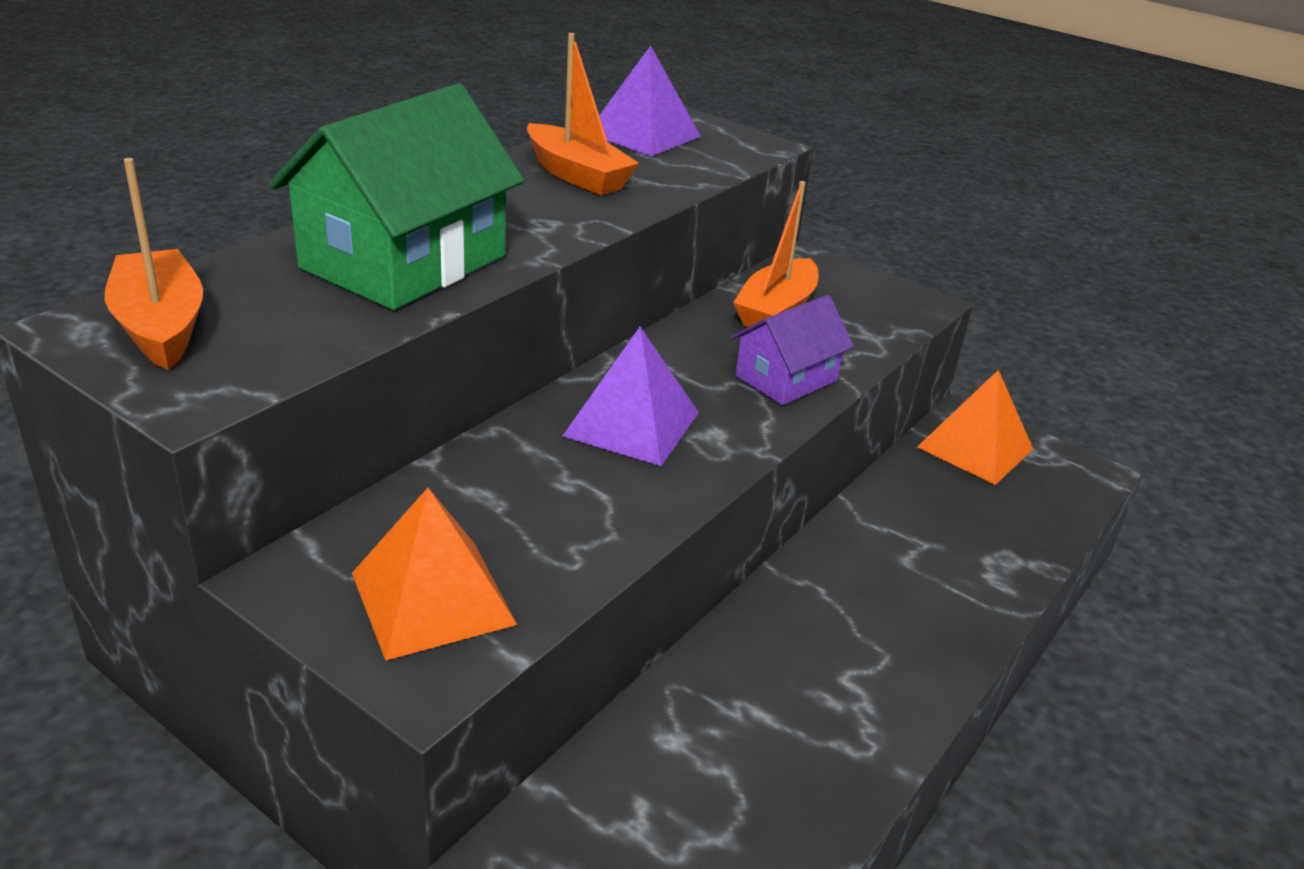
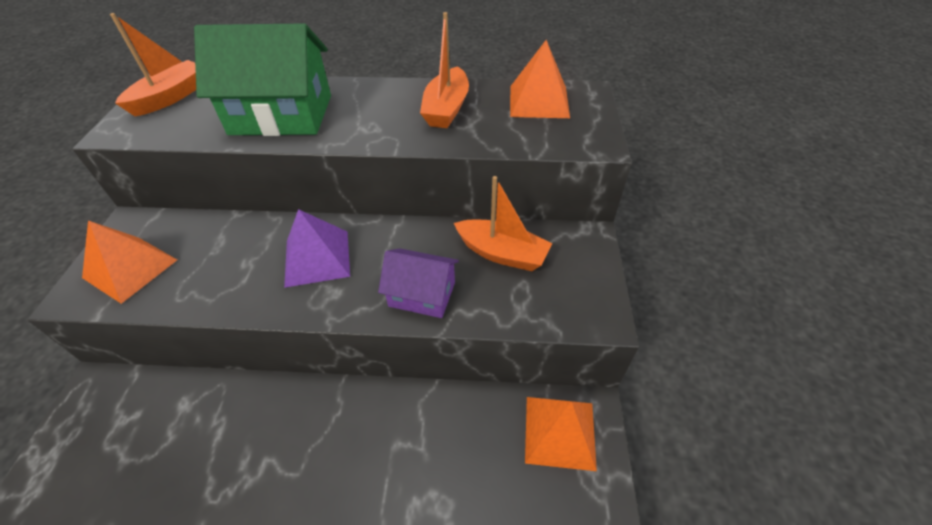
camera: 60 degrees right, 15 degrees up
(644, 134) = (539, 101): purple pyramid -> orange pyramid
(776, 310) = (502, 253): orange boat -> orange boat turned 150 degrees counterclockwise

